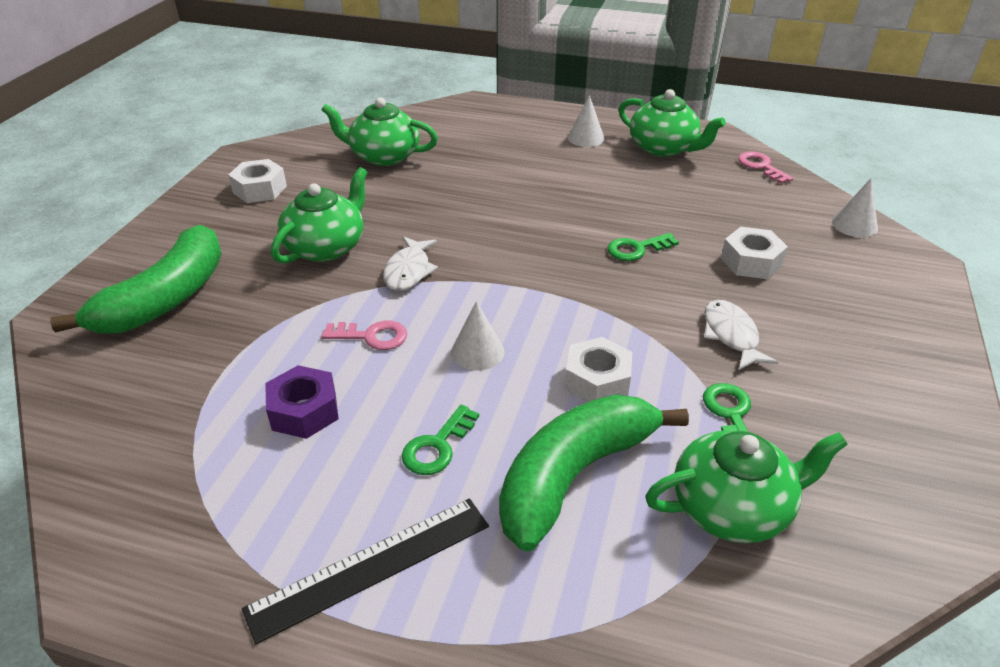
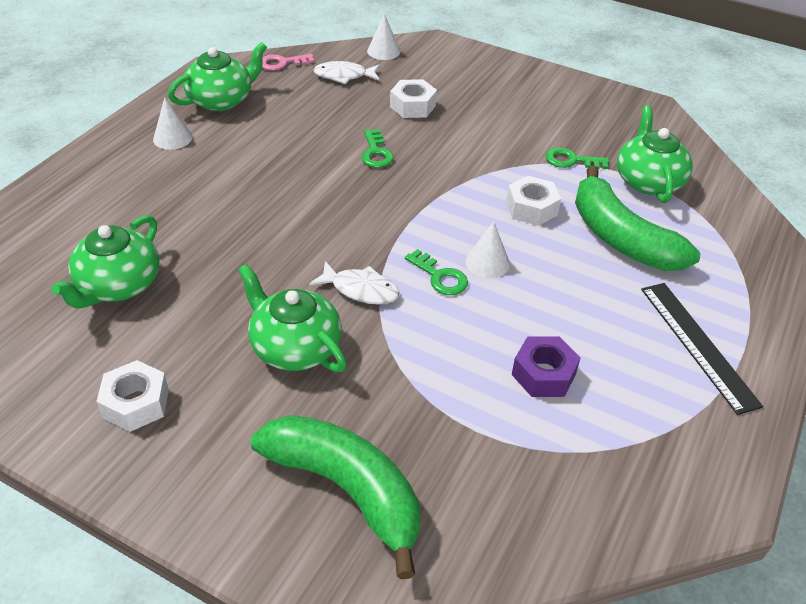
camera: 80 degrees left, 5 degrees up
(372, 336) = (453, 324): pink key -> none
(437, 446) = (590, 299): green key -> green key (440, 277)
(731, 335) = (494, 138): white fish -> white fish (344, 76)

